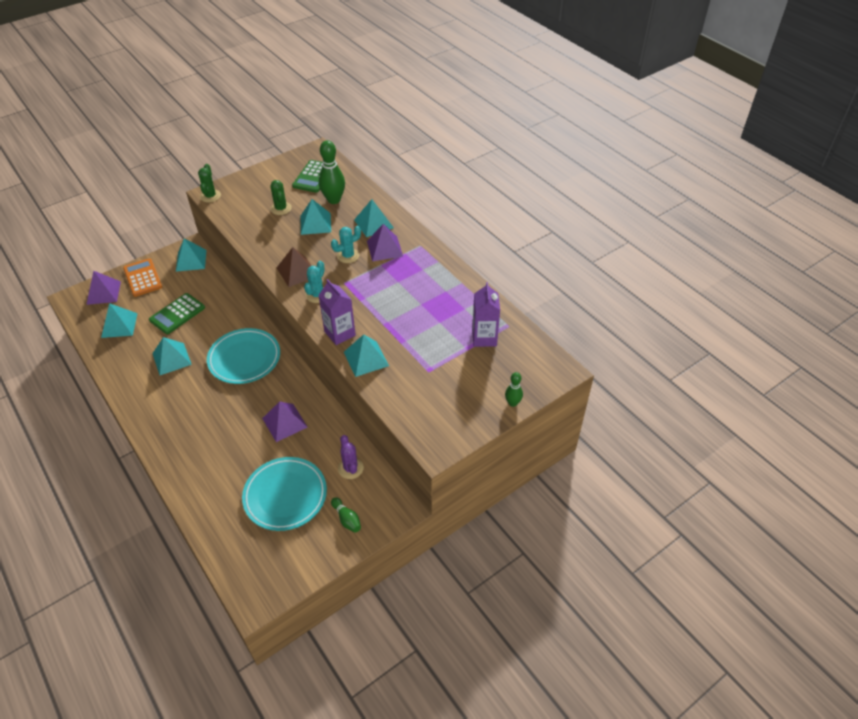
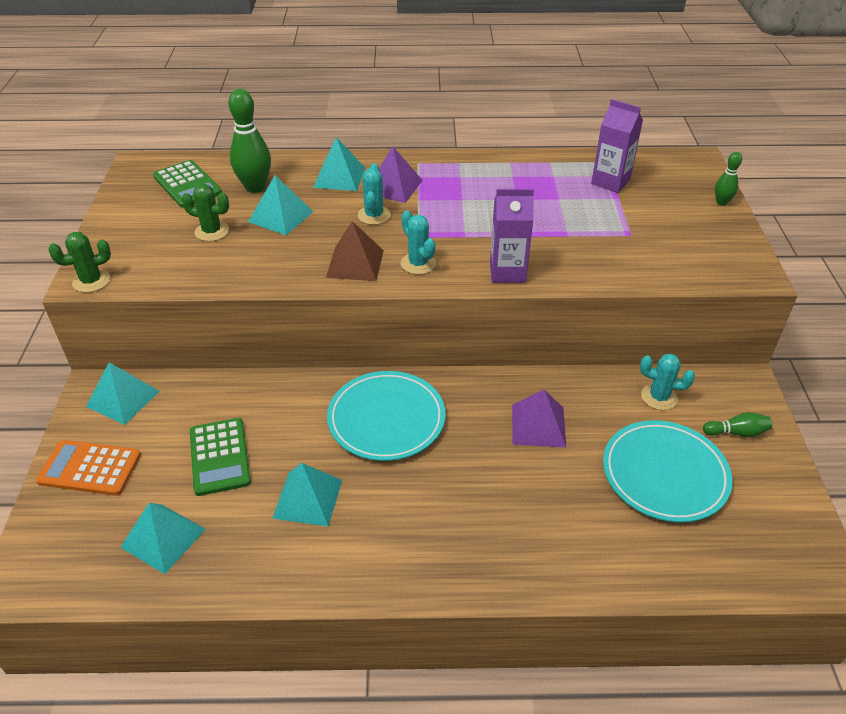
camera: 55 degrees left, 5 degrees down
(103, 293) = (61, 532): purple pyramid -> none
(210, 196) = (91, 281): green cactus -> green cactus turned 60 degrees counterclockwise
(350, 468) = (659, 397): purple cactus -> turquoise cactus
(366, 359) = (570, 269): turquoise pyramid -> none

